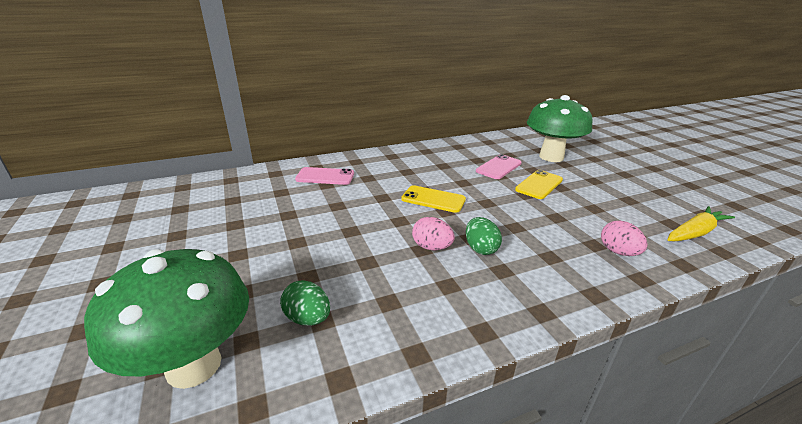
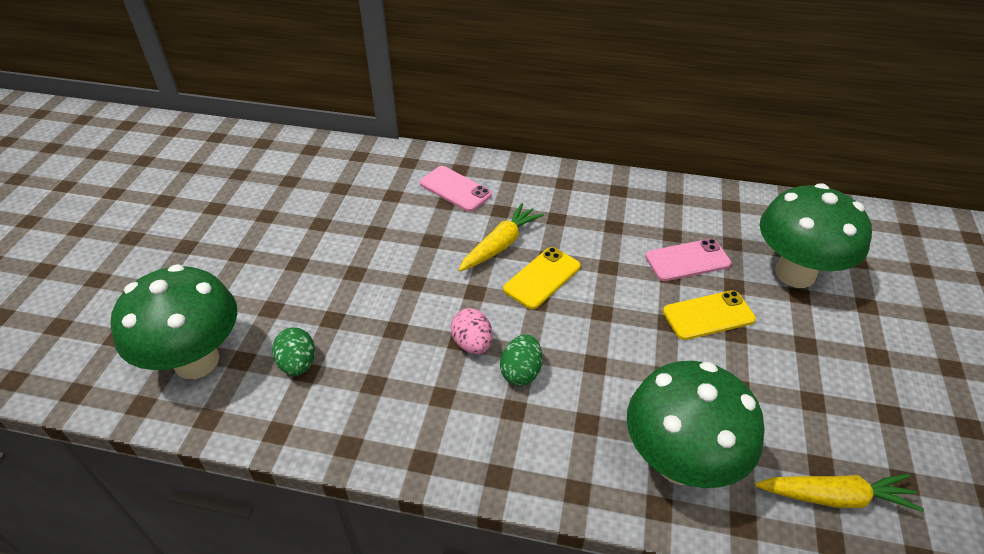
camera: 35 degrees right, 15 degrees up
(388, 193) = (500, 245): none -> yellow carrot
(433, 199) = (542, 278): yellow phone -> yellow phone turned 75 degrees clockwise
(618, 252) = (679, 462): pink egg -> green mushroom

